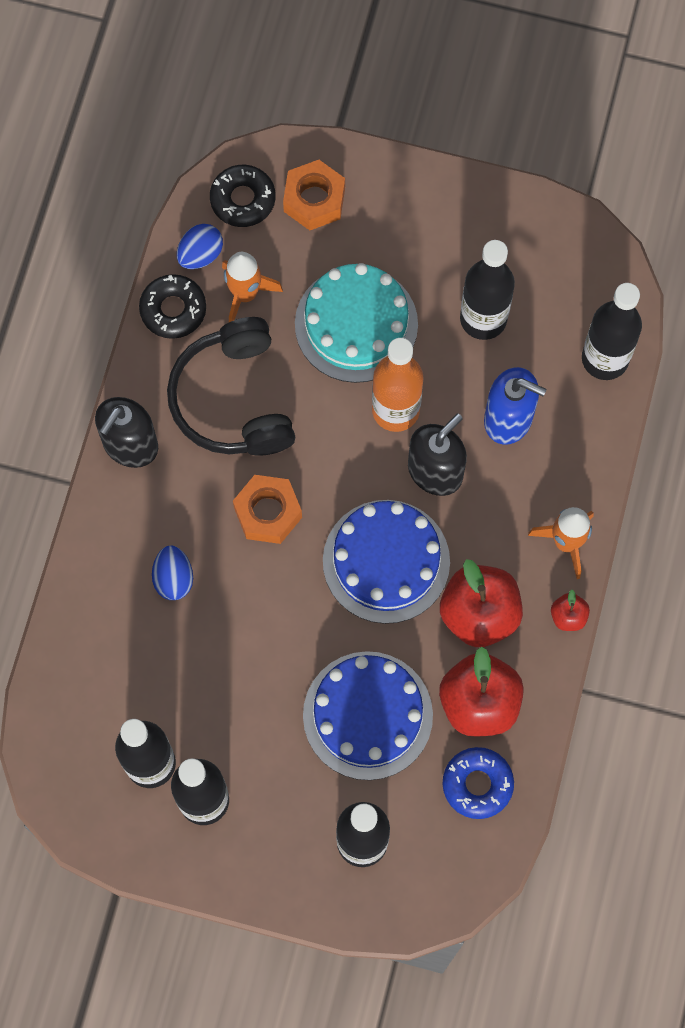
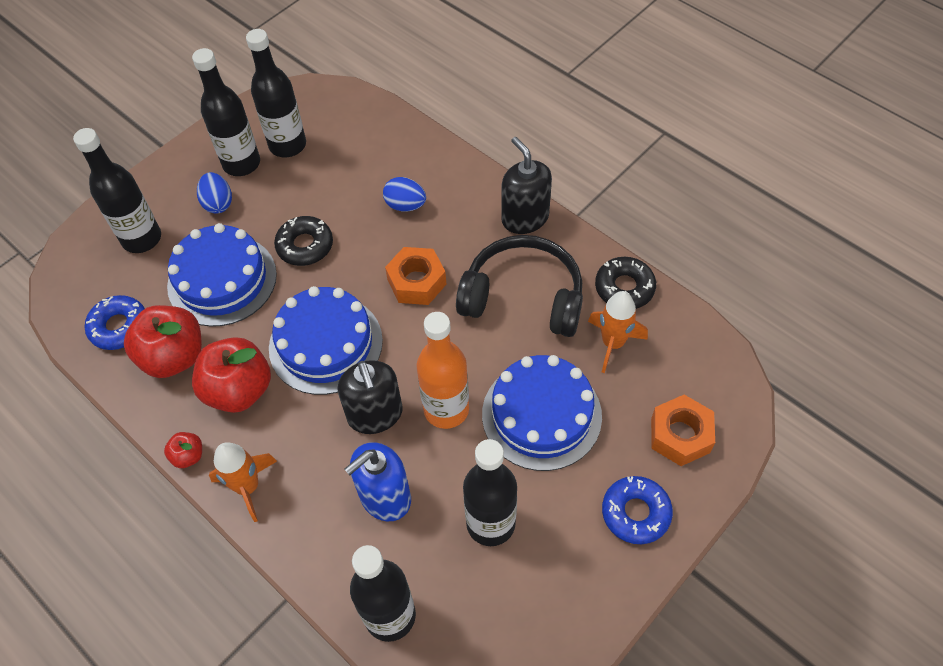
camera: 120 degrees right, 15 degrees down
(200, 254) = (666, 326): blue egg -> blue egg (218, 203)
(243, 199) = (705, 379): black donut -> black donut (305, 246)
(356, 324) = (541, 415): turquoise cake -> blue cake
(409, 208) = (635, 513): none -> blue donut

